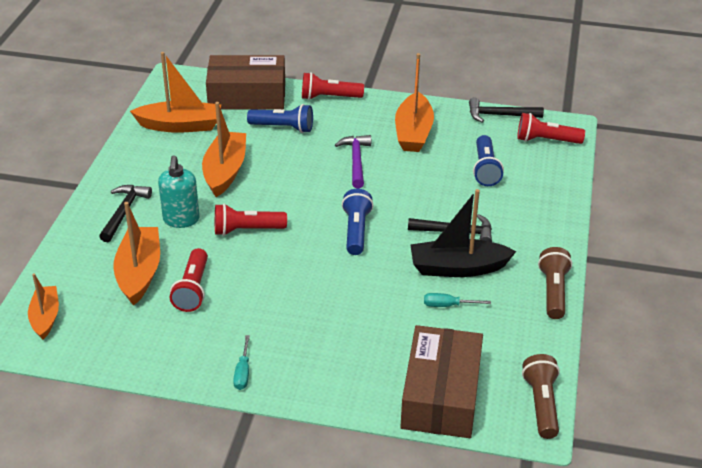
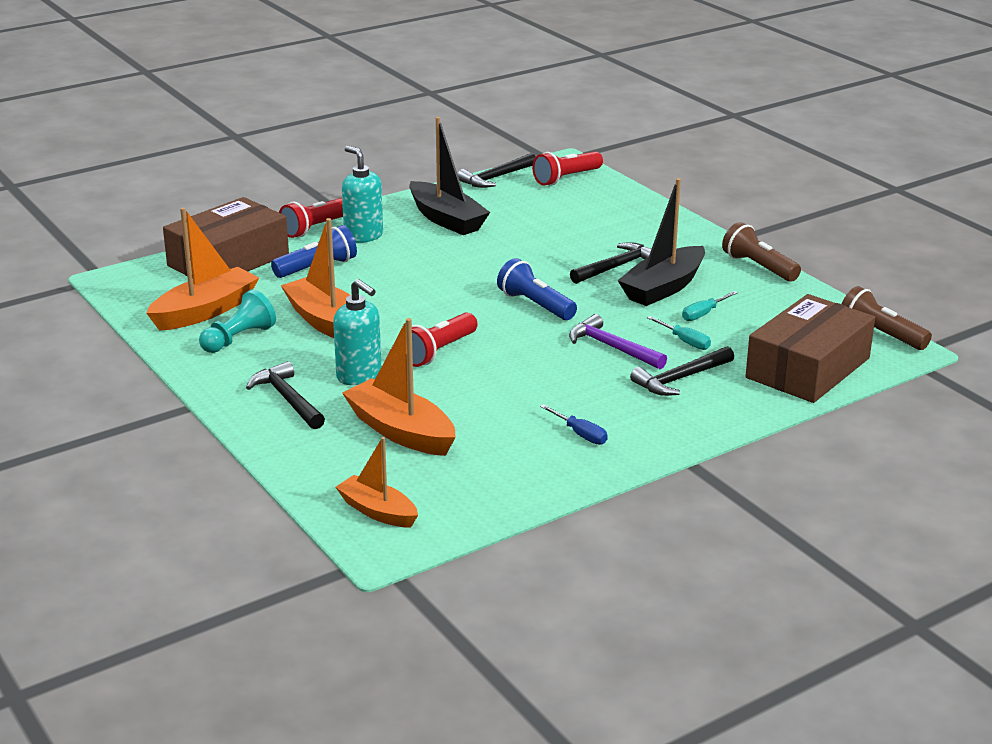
camera: 45 degrees left, 10 degrees down
(166, 155) = (238, 338): none -> turquoise pawn
(192, 289) = (477, 415): red flashlight -> none
(222, 343) = (580, 434): none -> blue screwdriver
(243, 372) = (638, 442): turquoise screwdriver -> turquoise screwdriver (685, 341)
(345, 118) = (363, 236): none -> turquoise soap dispenser
(346, 345) = (680, 379): none -> black hammer
(356, 161) = (436, 260): purple hammer -> purple hammer (612, 347)
(413, 132) = (446, 219): orange boat -> black boat
(441, 395) = (808, 368): brown box -> brown box turned 75 degrees clockwise
(485, 169) = (557, 217): blue flashlight -> none

